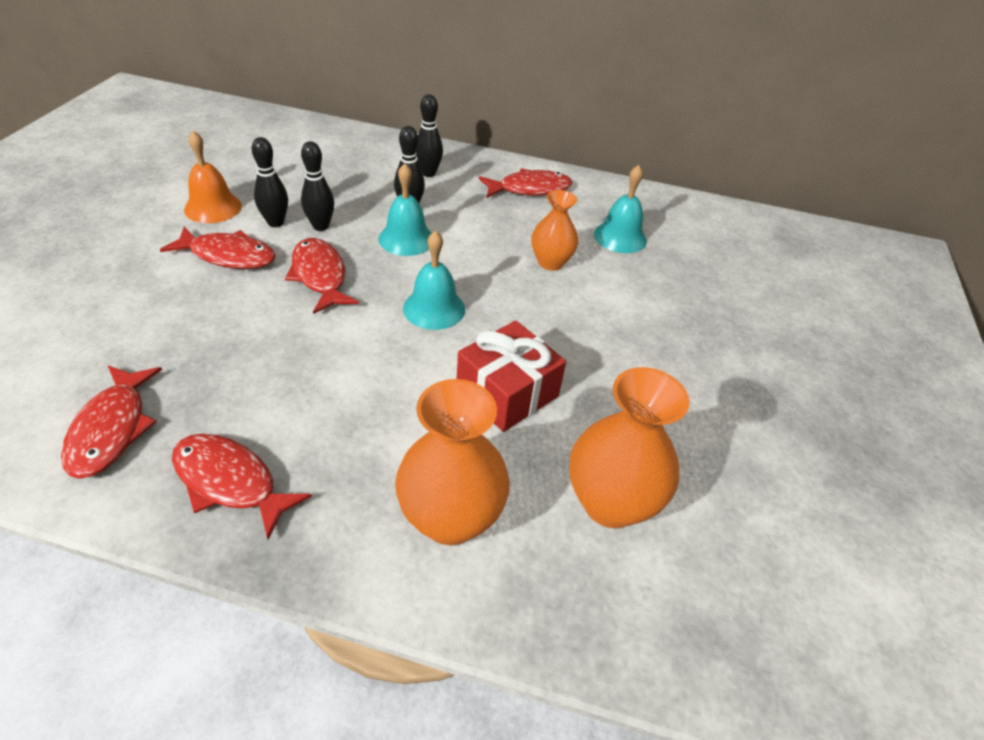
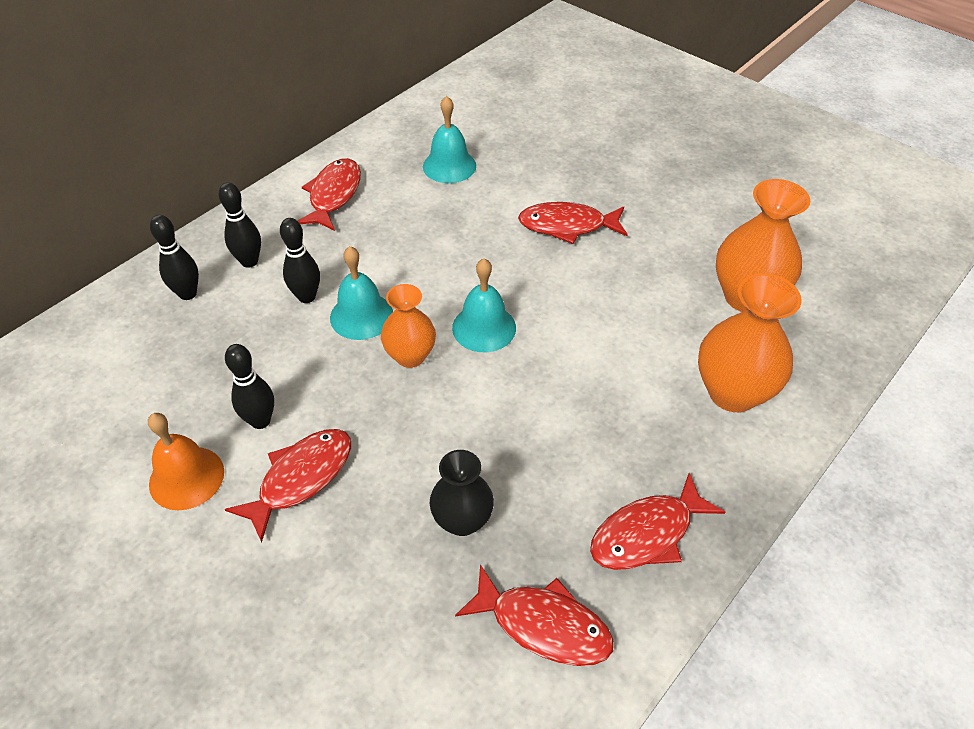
camera: 60 degrees left, 5 degrees up
(212, 351) = (462, 520): none -> black vase
(320, 276) = (385, 403): red fish -> red fish (567, 226)
(321, 226) = (294, 381): black bowling pin -> black bowling pin (188, 294)
(507, 392) = (614, 314): red gift -> none
(550, 262) = (460, 225): orange vase -> orange vase (410, 356)

